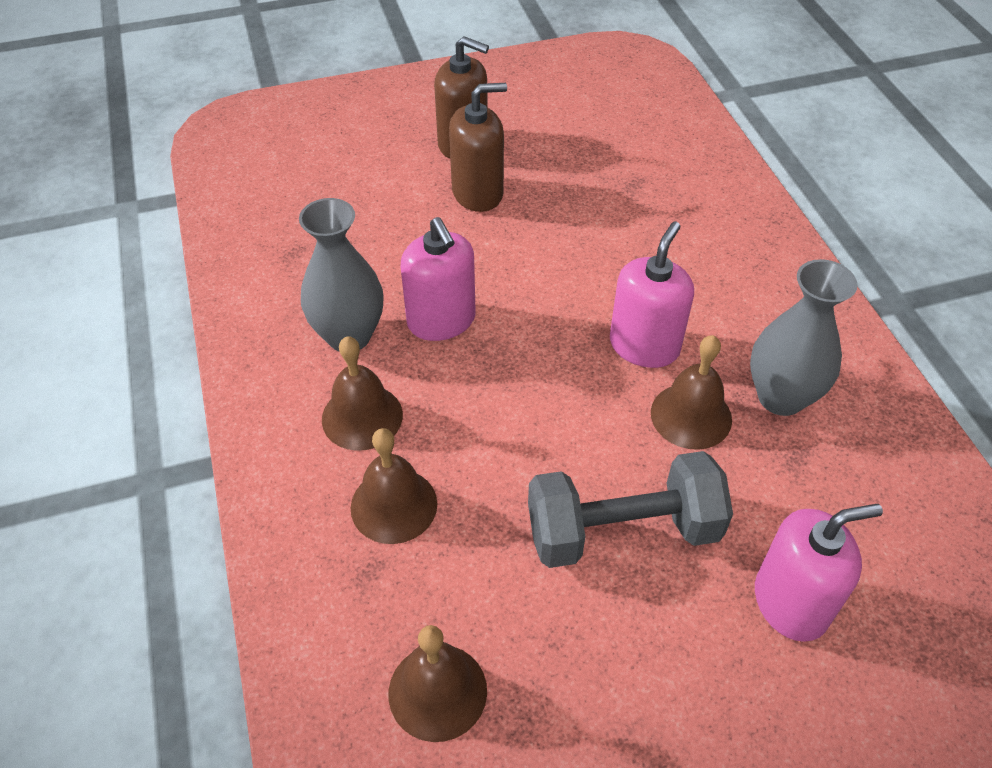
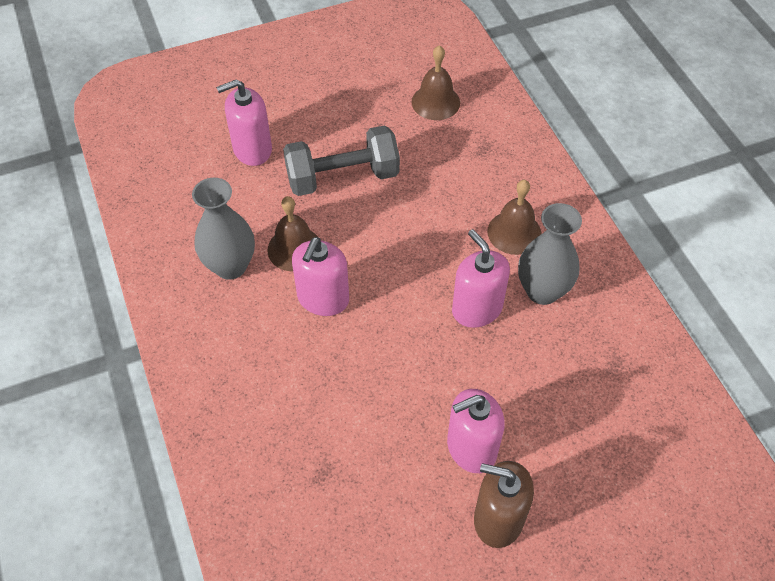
camera: 175 degrees right, 5 degrees up
(394, 505) = (479, 182): brown bell -> none
(477, 193) = (471, 448): brown soap dispenser -> pink soap dispenser

